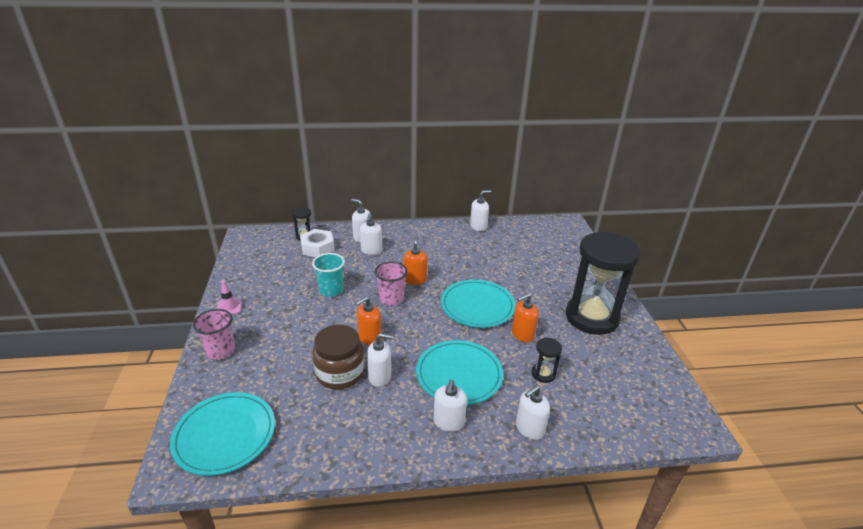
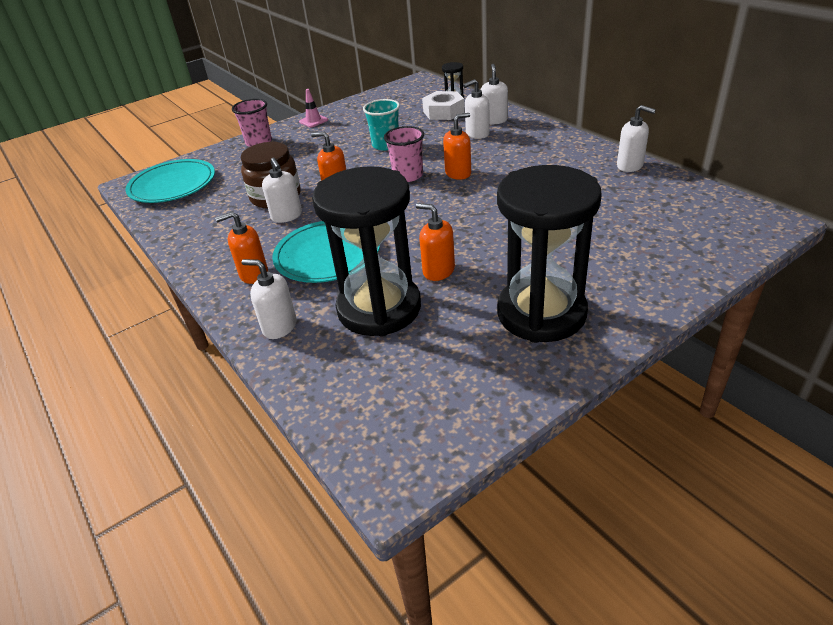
camera: 65 degrees right, 5 degrees up
(448, 422) = (253, 274): white soap dispenser -> orange soap dispenser
(477, 306) = (457, 224): turquoise plate -> none
(543, 374) = (379, 308): black hourglass -> black hourglass, size x2.49

